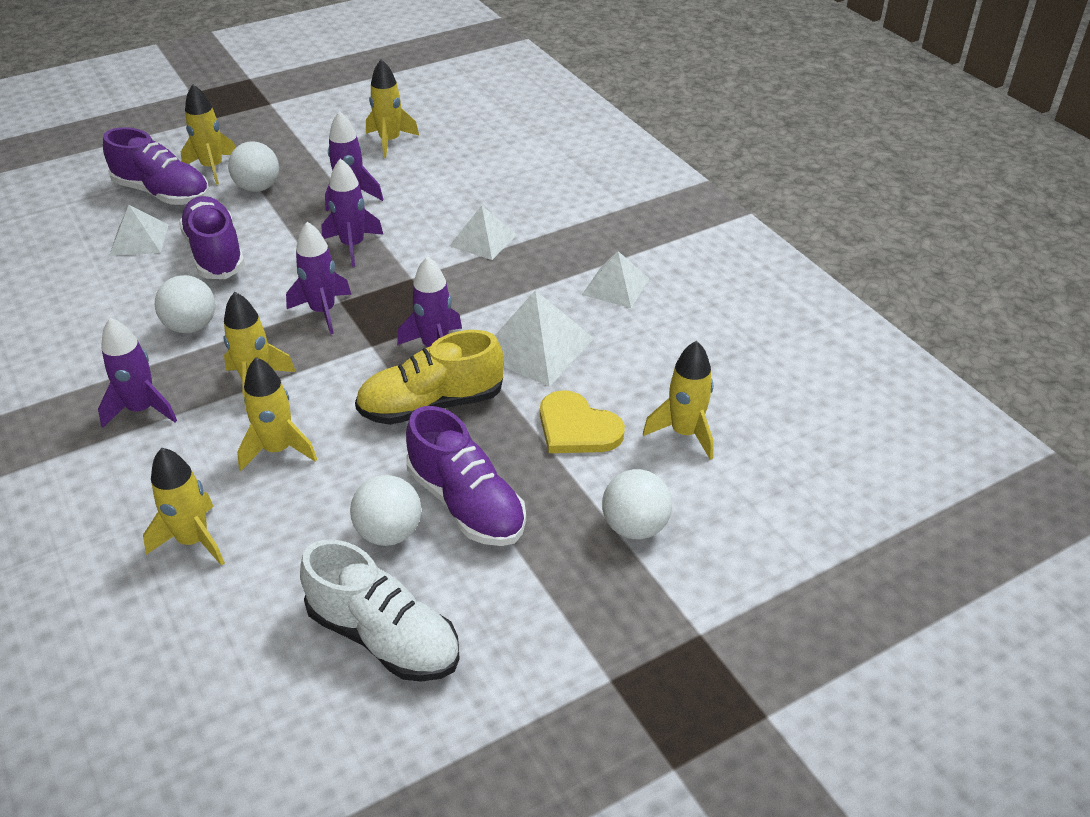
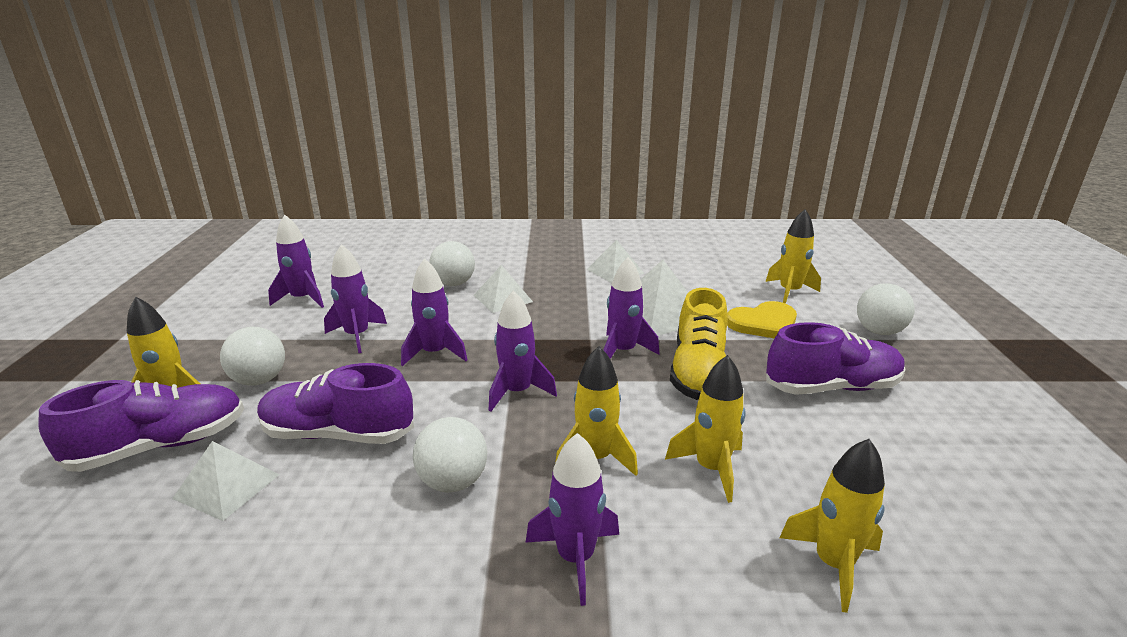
camera: 60 degrees left, 15 degrees down
(384, 637) = (991, 468): white shoe -> none
(389, 533) = (857, 433): white ball -> white ball (454, 284)
(390, 141) = (302, 299): yellow rocket -> purple rocket

